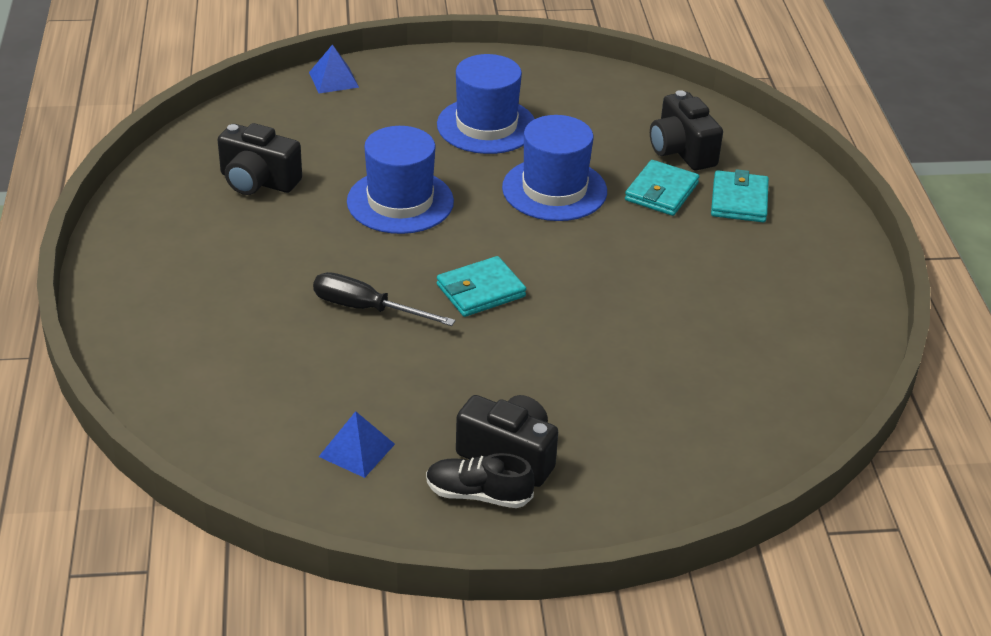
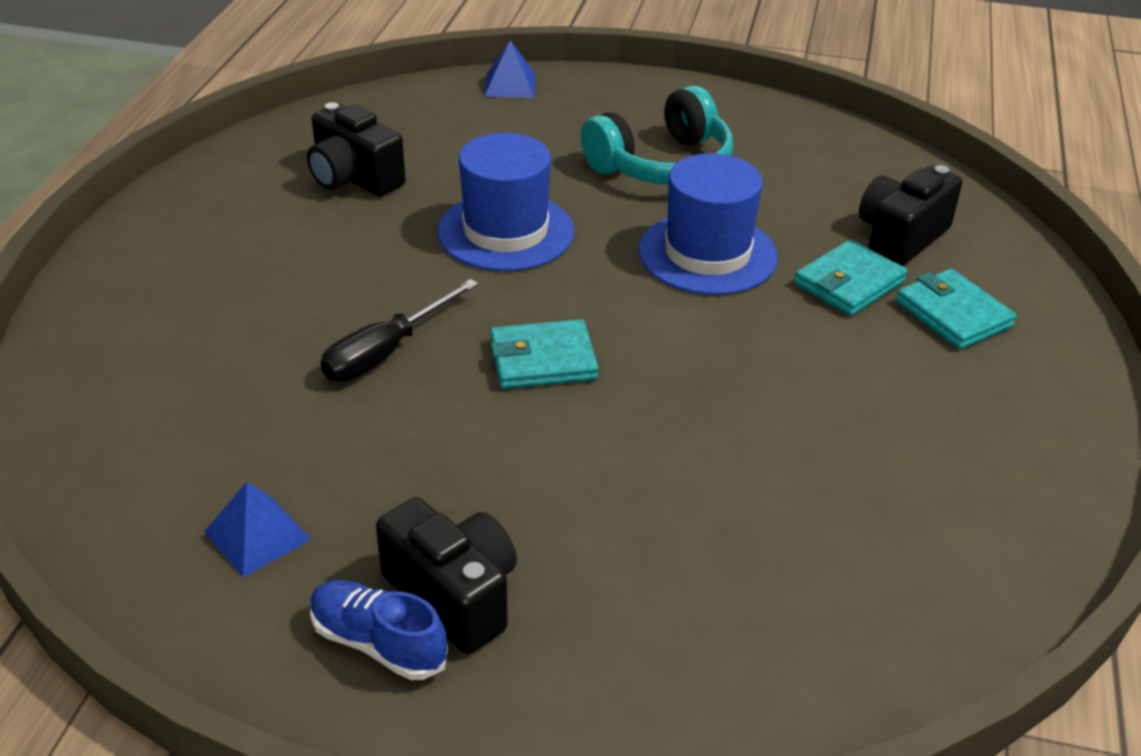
camera: 20 degrees right, 0 degrees up
(366, 308) = (386, 352): black screwdriver -> black screwdriver turned 90 degrees counterclockwise
(478, 494) = (378, 643): black shoe -> blue shoe
(486, 126) = (662, 164): blue hat -> turquoise headphones
(681, 151) = (901, 237): black camera -> black camera turned 45 degrees clockwise
(739, 200) = (953, 314): turquoise wallet -> turquoise wallet turned 60 degrees counterclockwise

